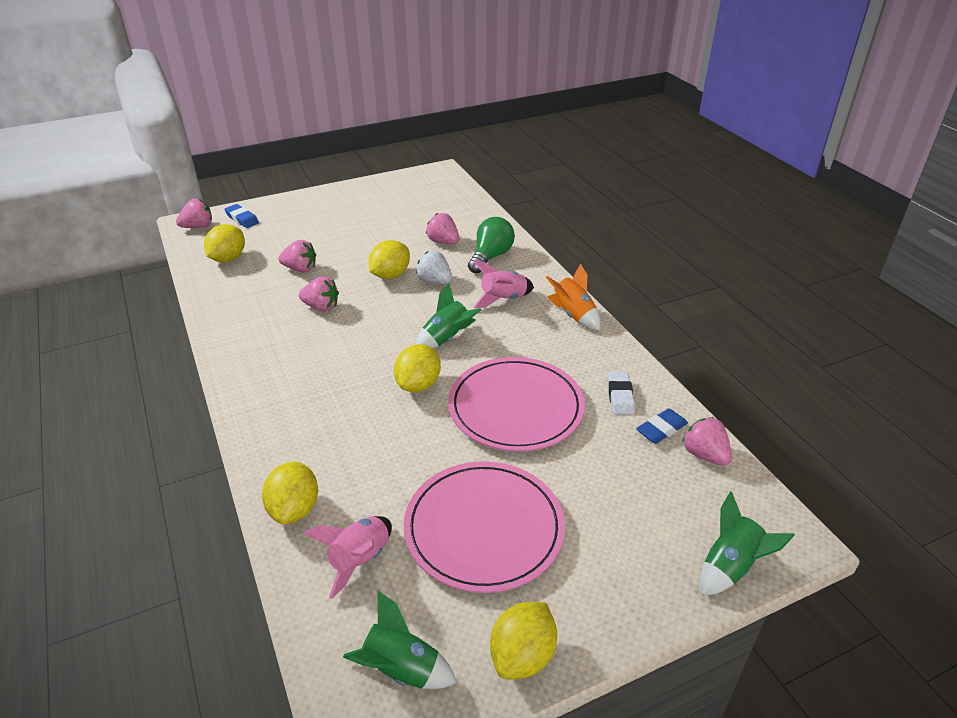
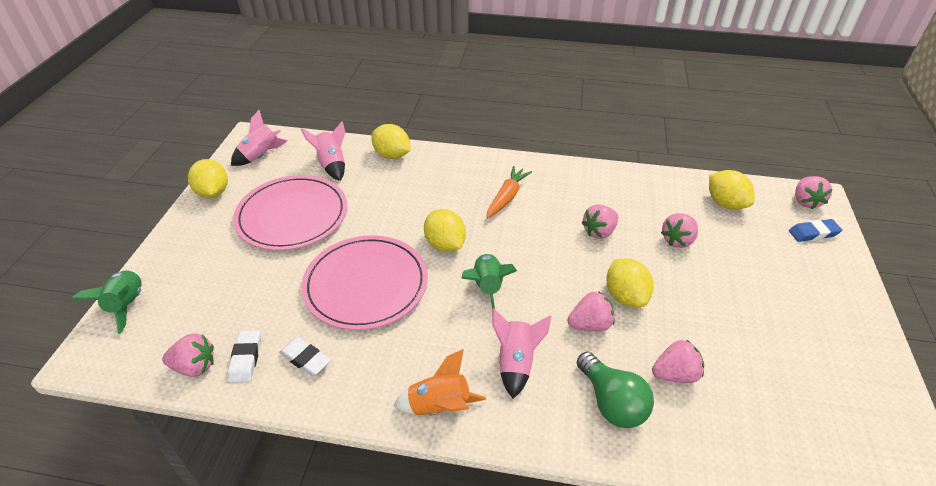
camera: 125 degrees right, 5 degrees up
(311, 376) = (507, 197): none -> orange carrot
(401, 669) = (261, 156): green rocket -> pink rocket
(435, 281) = (590, 324): white strawberry -> pink strawberry
(661, 429) = (246, 359): blue eraser -> white eraser

